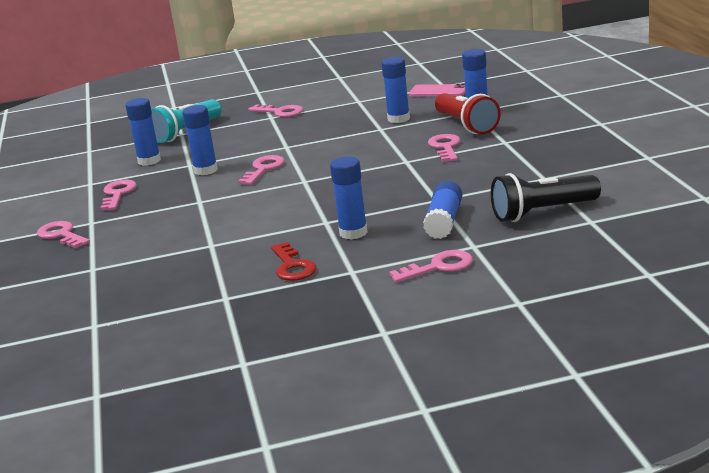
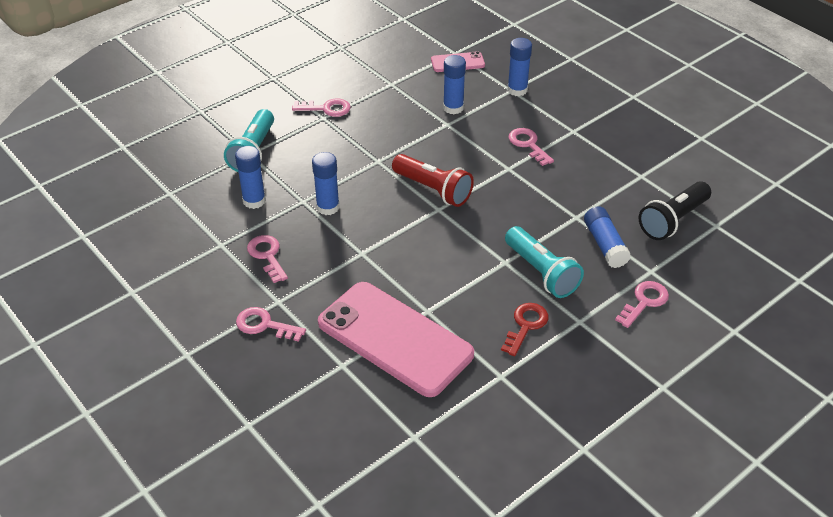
camera: 30 degrees left, 20 degrees up
(159, 258) = (395, 338): none -> pink phone
(263, 169) = (384, 197): pink key -> none
(292, 267) = (526, 325): red key -> red key turned 105 degrees counterclockwise
(353, 233) = (541, 272): blue glue stick -> turquoise flashlight
(466, 125) = (523, 111): red flashlight -> red flashlight (433, 190)

